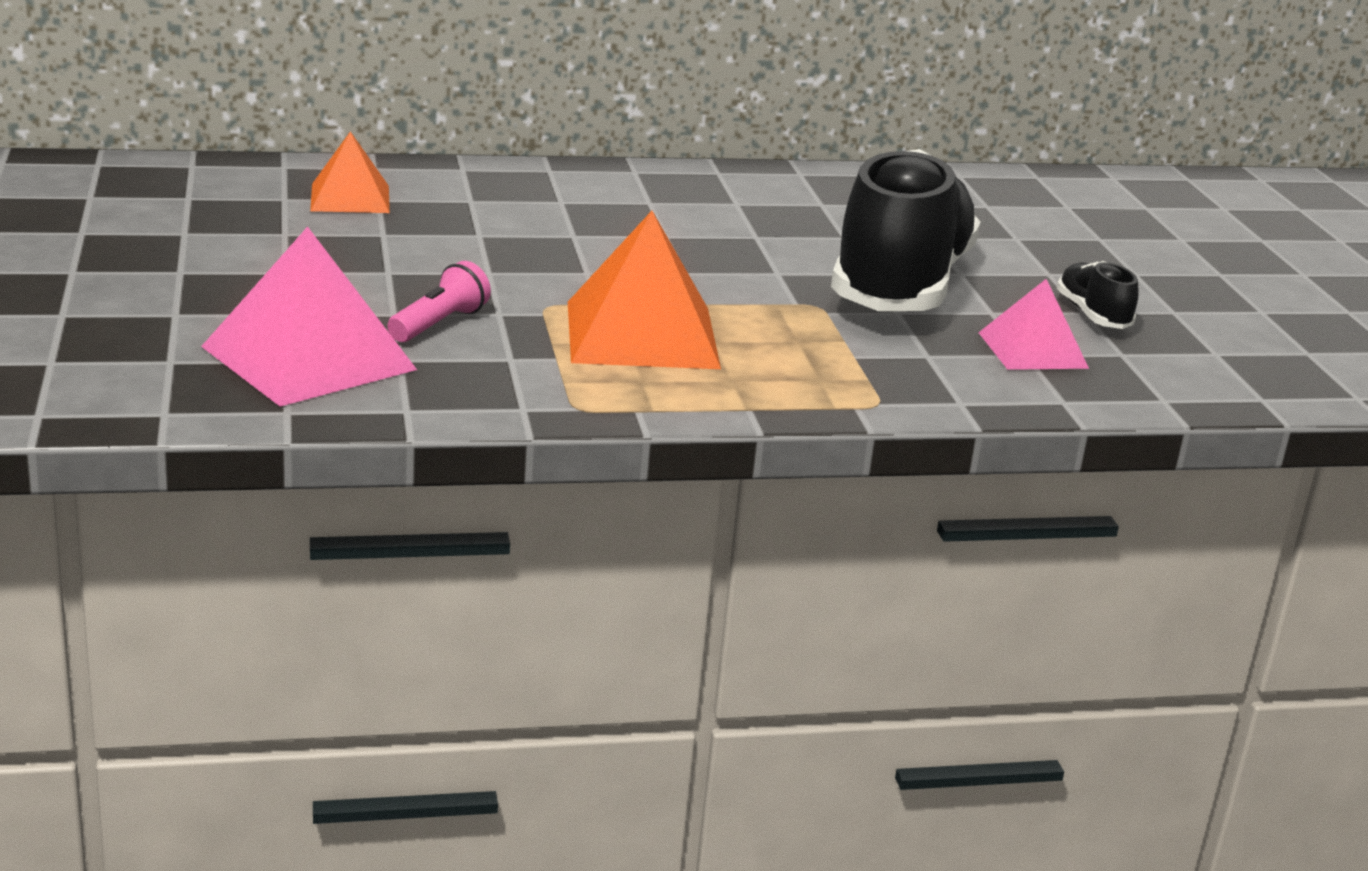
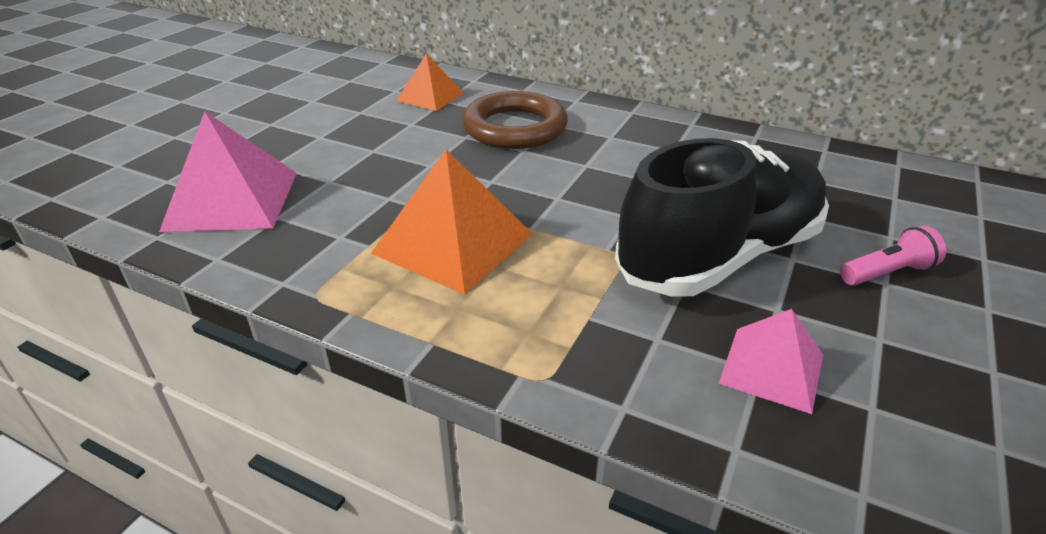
camera: 40 degrees right, 10 degrees up
(439, 324) = (340, 196): pink flashlight -> pink flashlight (887, 273)
(524, 213) = (515, 128): none -> brown ring
(1093, 315) = (886, 346): black shoe -> none

